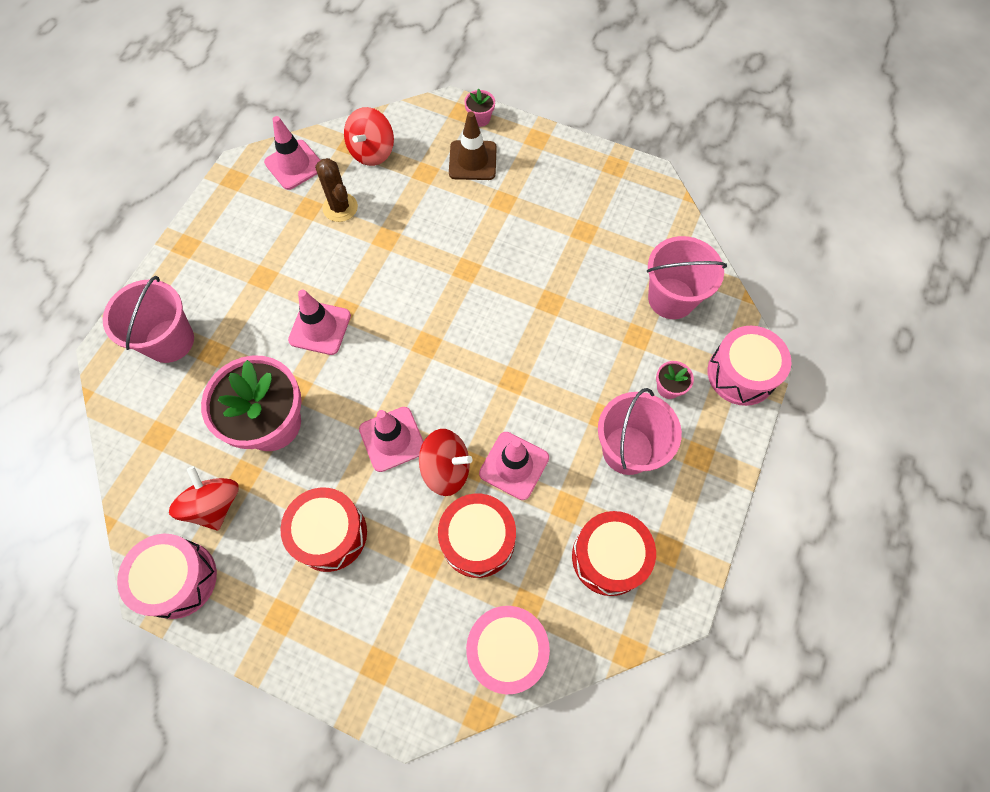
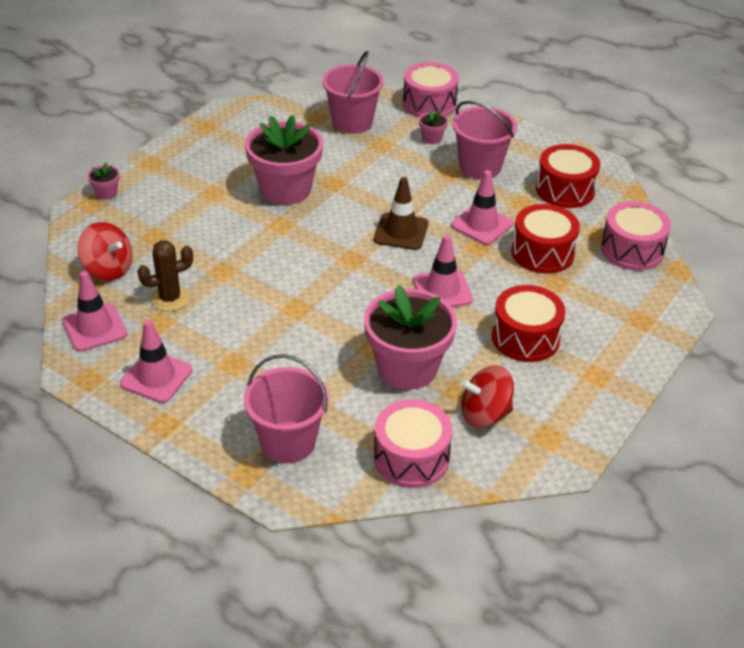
camera: 80 degrees left, 25 degrees down
(178, 579) = (556, 443): pink drum -> pink drum (411, 458)
(320, 328) = (311, 326): pink traffic cone -> pink traffic cone (156, 377)
(446, 469) = (477, 262): red spinning top -> none
(472, 160) = (156, 204): brown traffic cone -> brown traffic cone (401, 232)
(526, 261) = (285, 189): none -> pink flower pot

